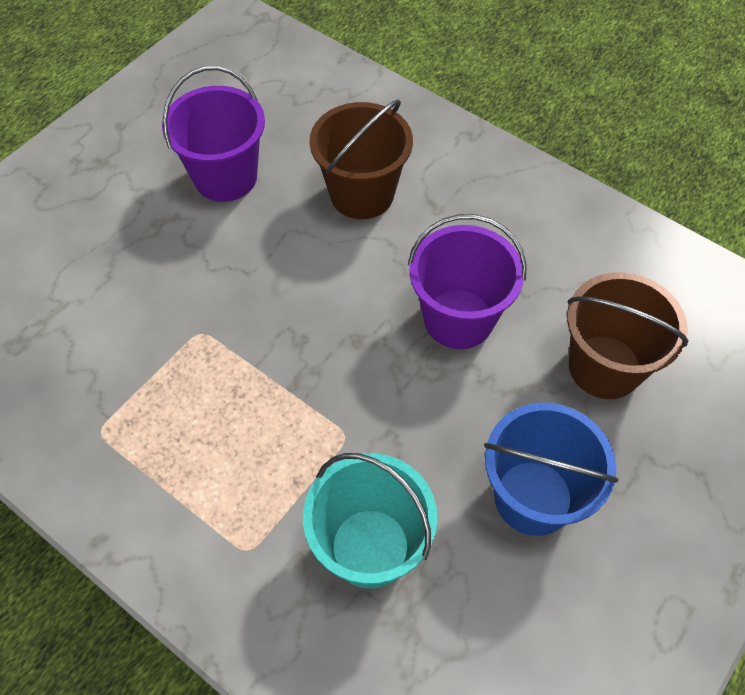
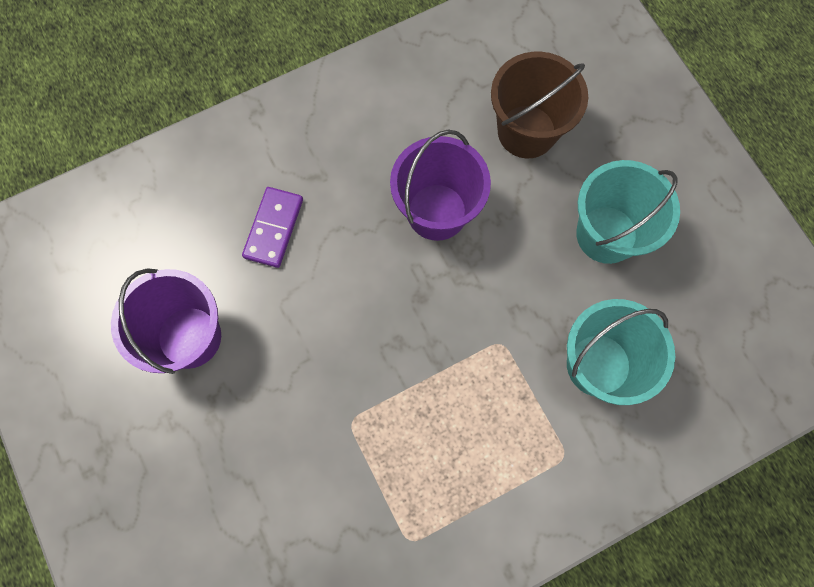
camera: 65 degrees left, 15 degrees up
(362, 194) = (273, 228): brown bucket -> purple domino
(533, 497) = (606, 234): blue bucket -> turquoise bucket

